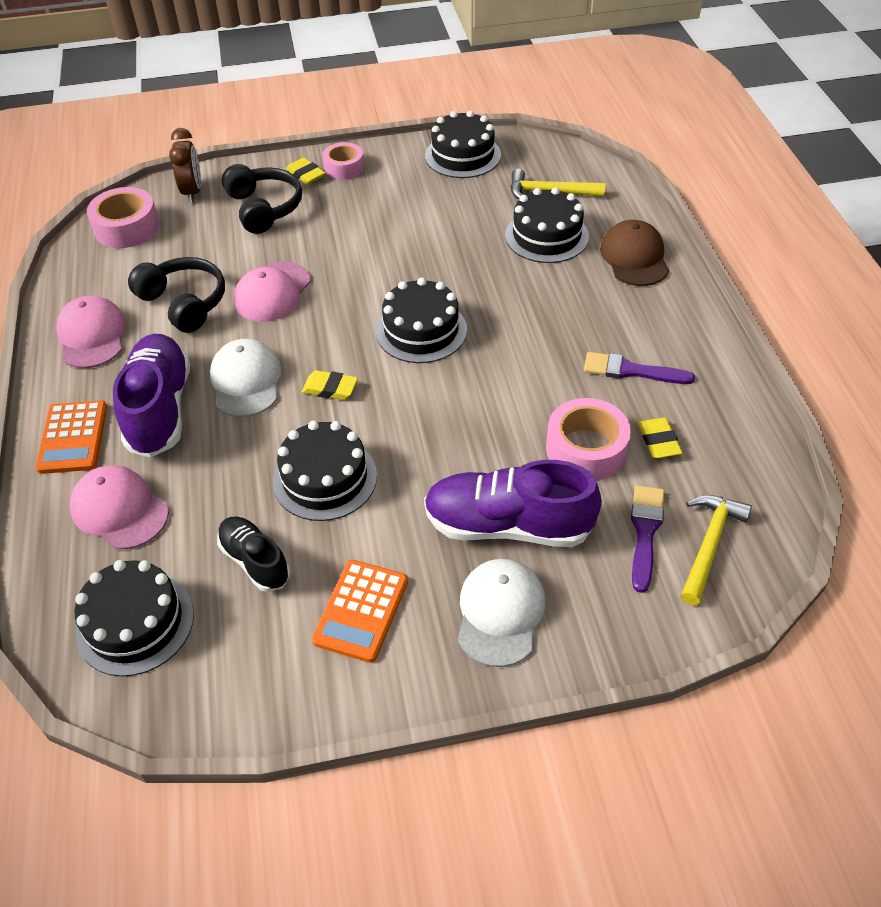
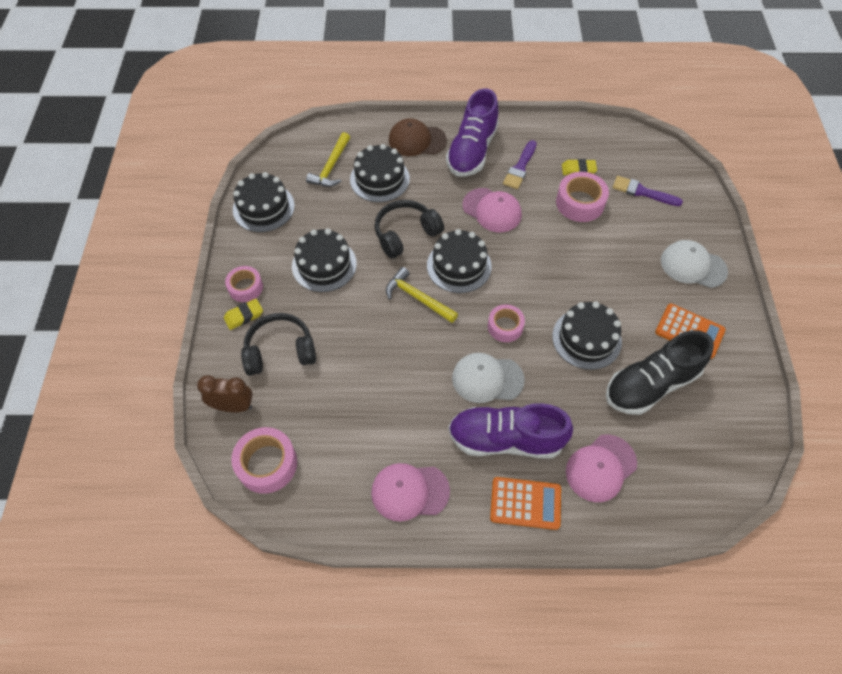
camera: 80 degrees left, 10 degrees up
(135, 623) = (695, 457): black cake -> black cake (324, 265)
(184, 303) = (387, 418): black headphones -> black headphones (405, 234)
(255, 561) = (650, 384): black shoe -> black shoe, size x1.72
(272, 292) = (392, 353): pink cap -> pink cap (492, 210)
(330, 388) = (505, 326): yellow eraser -> pink tape
(508, 525) = (633, 250): purple shoe -> purple shoe (472, 151)
(709, 544) = (652, 168): yellow hammer -> yellow hammer (417, 297)

